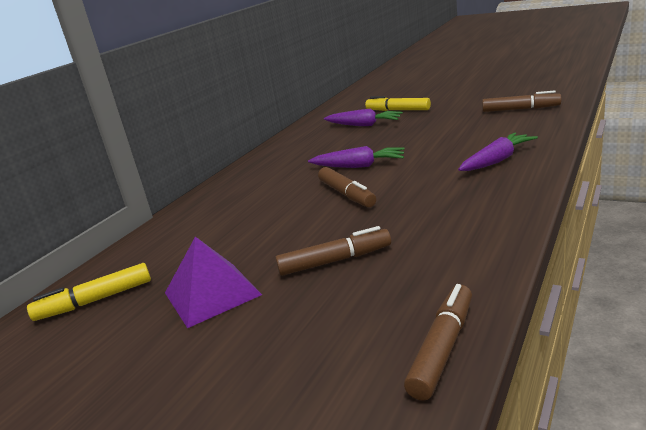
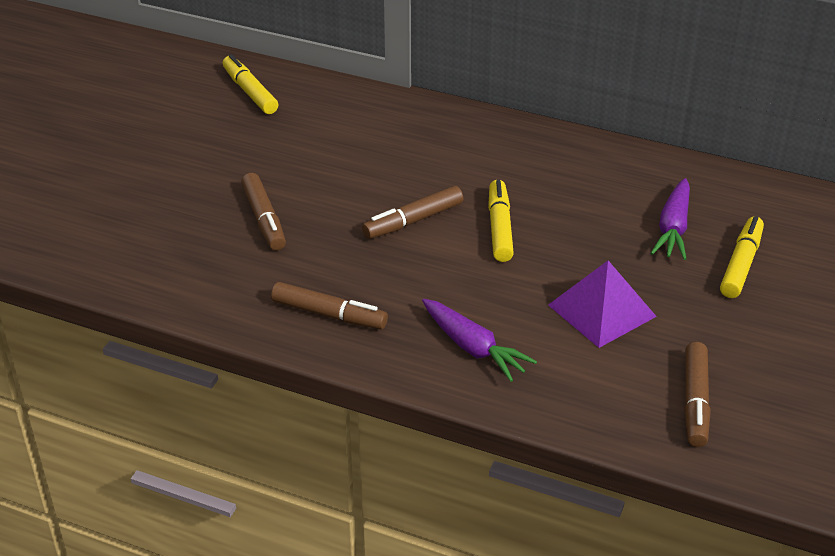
camera: 80 degrees right, 15 degrees up
(212, 293) = (236, 153): purple pyramid -> purple pyramid (602, 310)
(359, 166) = (499, 228): purple carrot -> yellow marker
(442, 348) = (115, 277): brown marker -> brown marker (329, 314)

